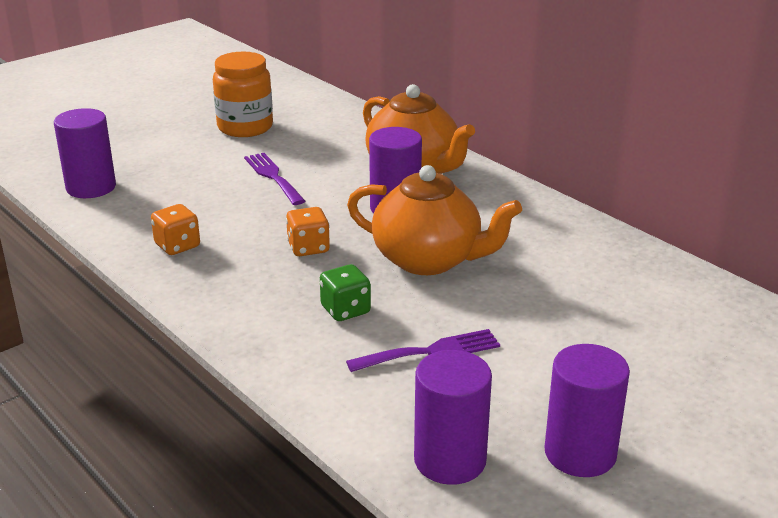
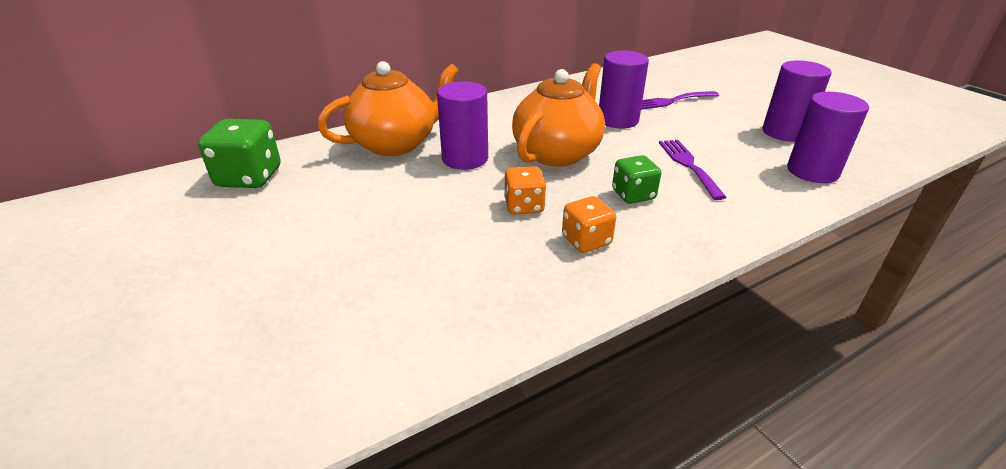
camera: 80 degrees left, 5 degrees up
(91, 187) = (285, 385): purple cylinder -> purple cylinder (618, 120)
(177, 246) = (496, 292): orange dice -> orange dice (586, 241)
(245, 127) = (208, 232): orange jar -> none
(273, 176) = (359, 219): purple fork -> purple fork (670, 101)
(327, 122) = (249, 177): none -> green dice

